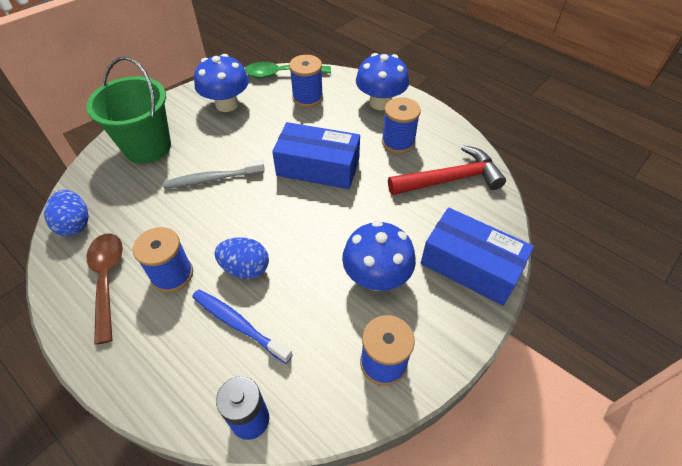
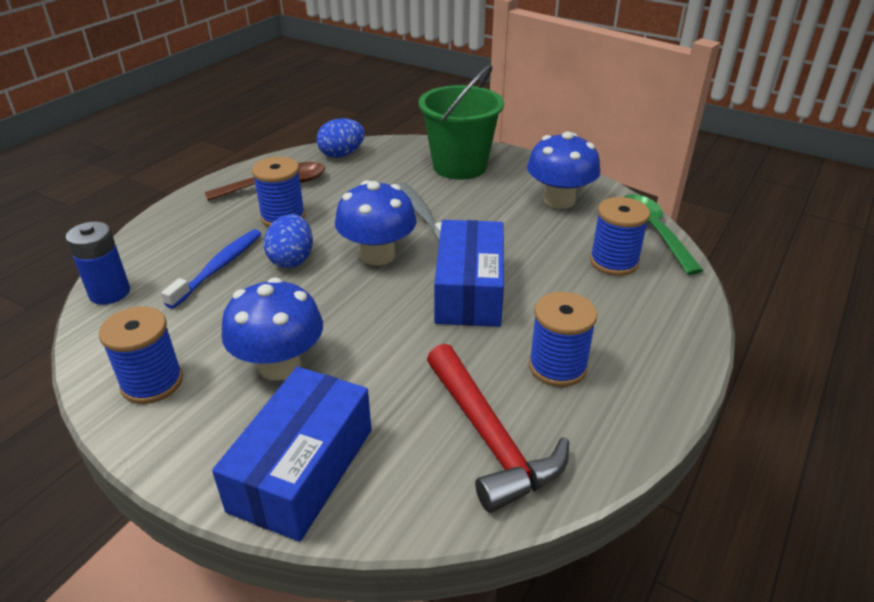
camera: 80 degrees right, 15 degrees down
(380, 103) = (648, 337): blue mushroom -> blue mushroom (378, 255)

